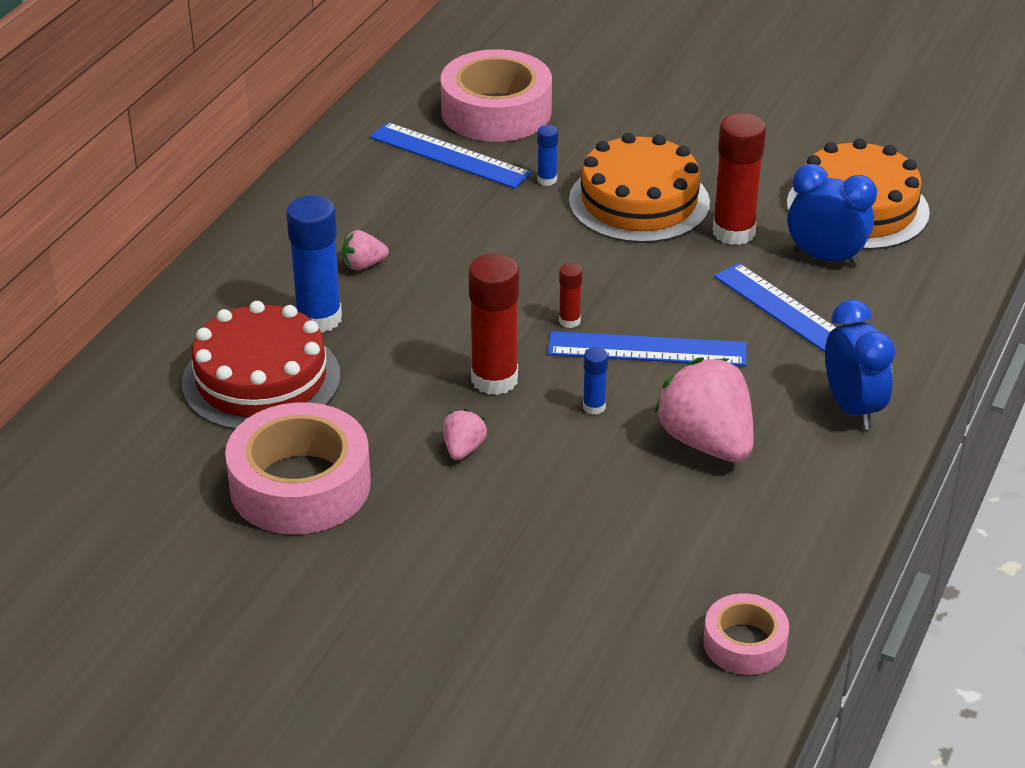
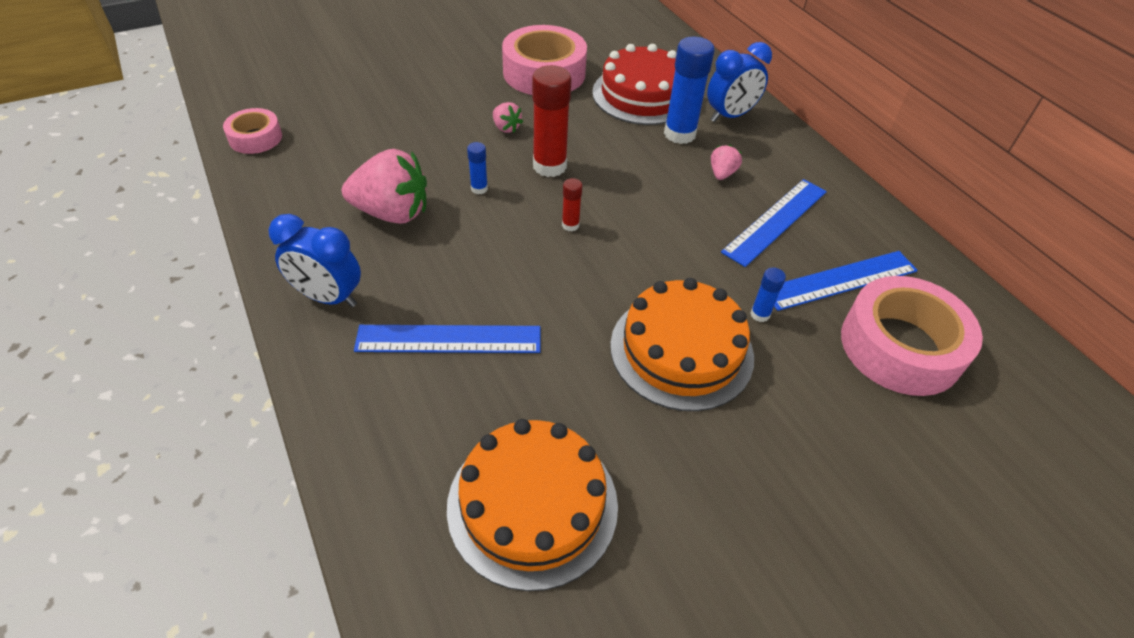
camera: 125 degrees right, 10 degrees up
(647, 349) = (503, 242): blue ruler -> blue ruler (776, 221)
(733, 232) = (584, 381): red glue stick -> none
(825, 258) = (490, 416): blue clock -> blue clock (730, 116)

